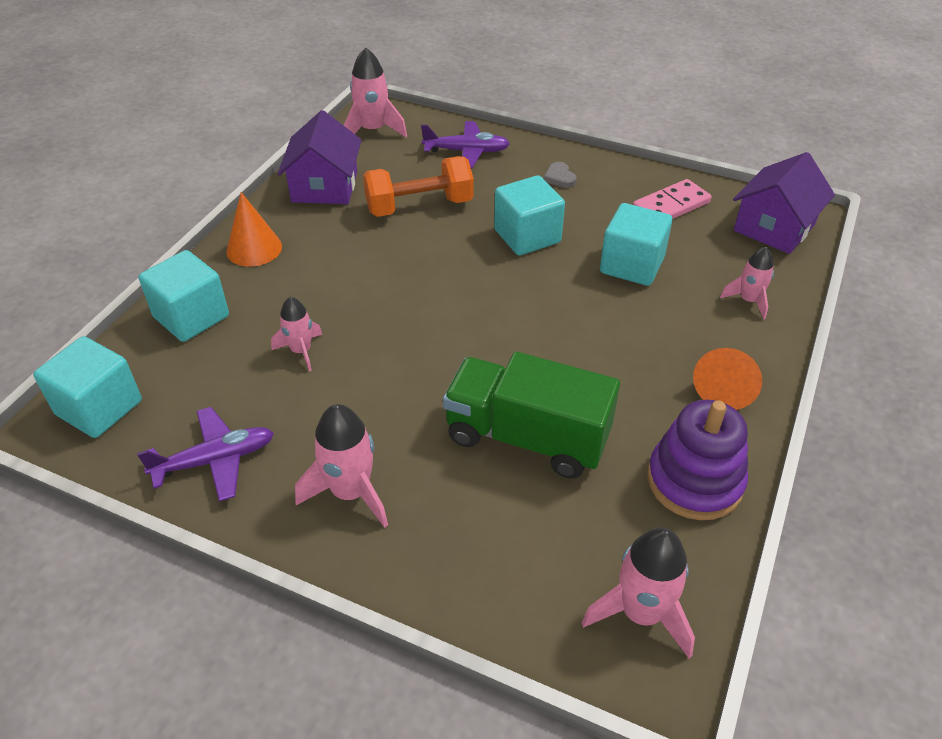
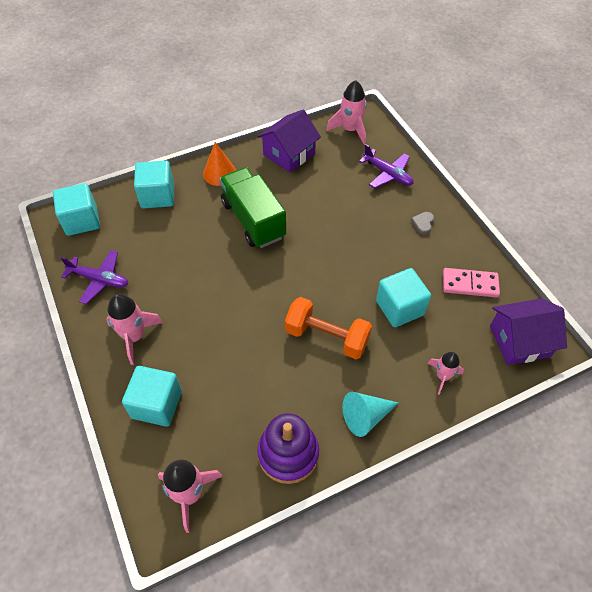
camera: 40 degrees right, 10 degrees up
(301, 351) = (185, 247): pink rocket -> none
(419, 206) = (324, 196): orange dumbbell -> orange dumbbell (327, 337)
(527, 236) = (361, 251): turquoise cube -> turquoise cube (157, 404)
(527, 437) = (235, 368): green truck -> green truck (253, 220)
(725, 387) = (365, 417): orange cone -> turquoise cone

